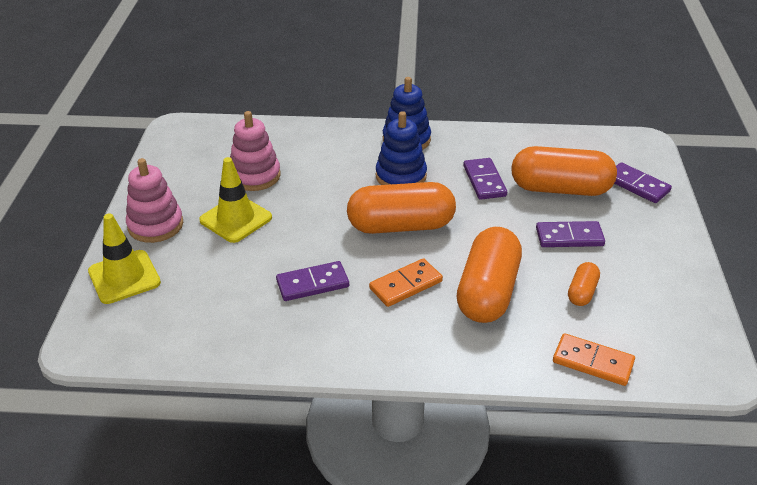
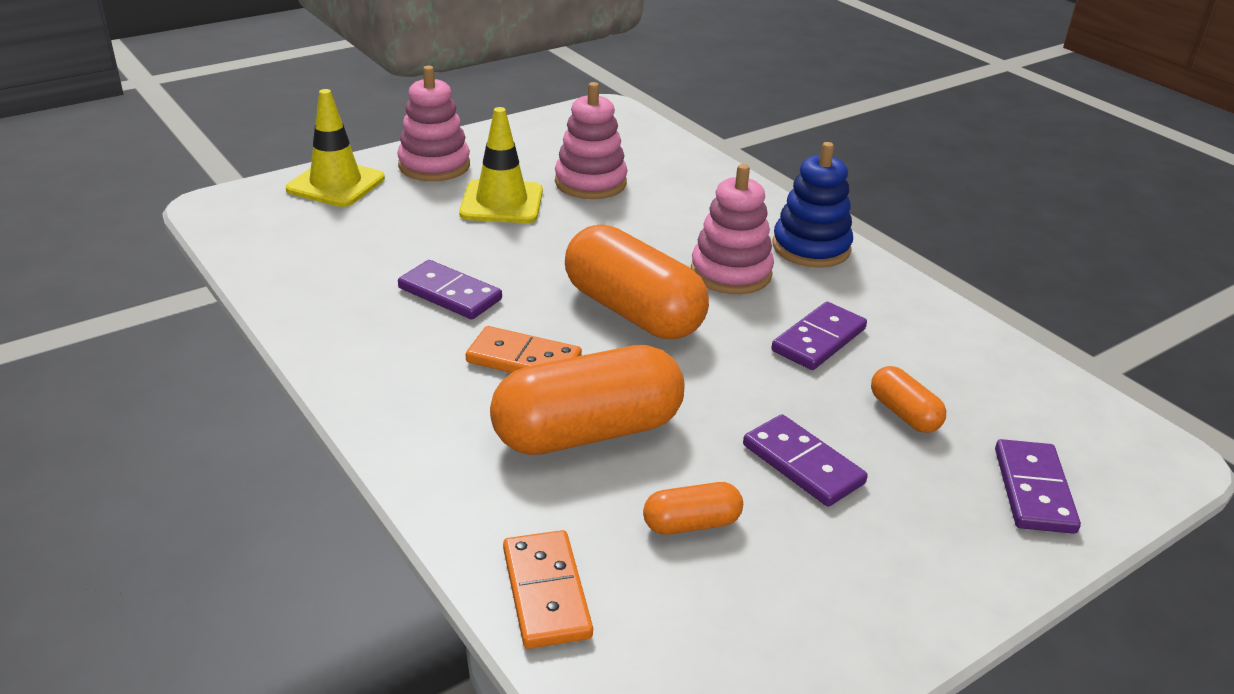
camera: 50 degrees right, 5 degrees down
(401, 176) = (731, 273): blue stacking toy -> pink stacking toy
(560, 189) = (904, 413): orange capsule -> orange capsule, size x0.47

